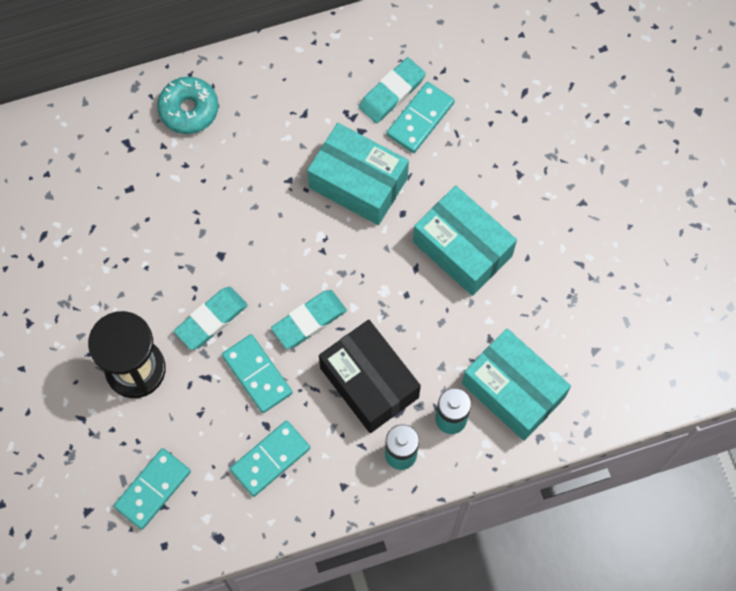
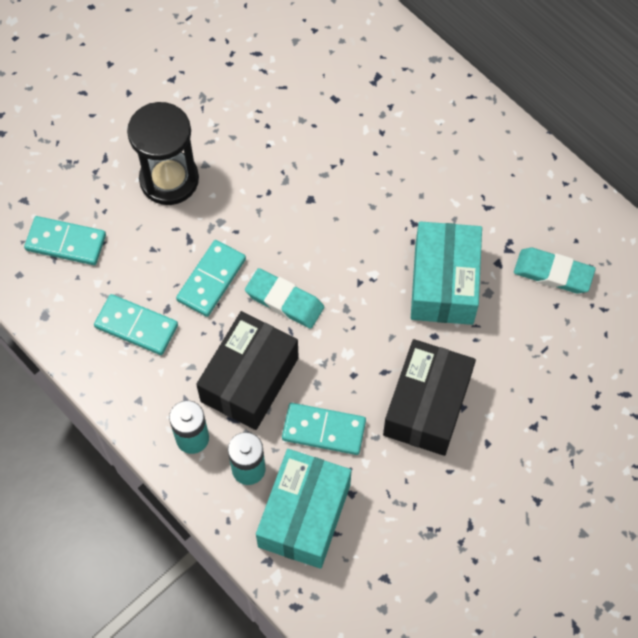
camera: 65 degrees right, 5 degrees down
(189, 109) = (437, 111): turquoise donut -> none
(211, 320) = (245, 219): turquoise eraser -> none
(420, 119) = (540, 310): turquoise domino -> turquoise domino (323, 430)
(462, 249) = (427, 406): turquoise box -> black box

